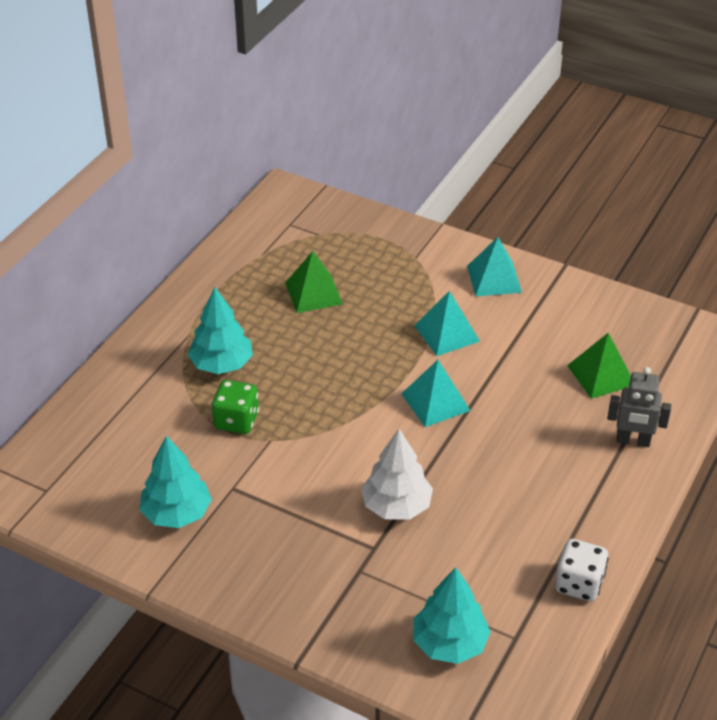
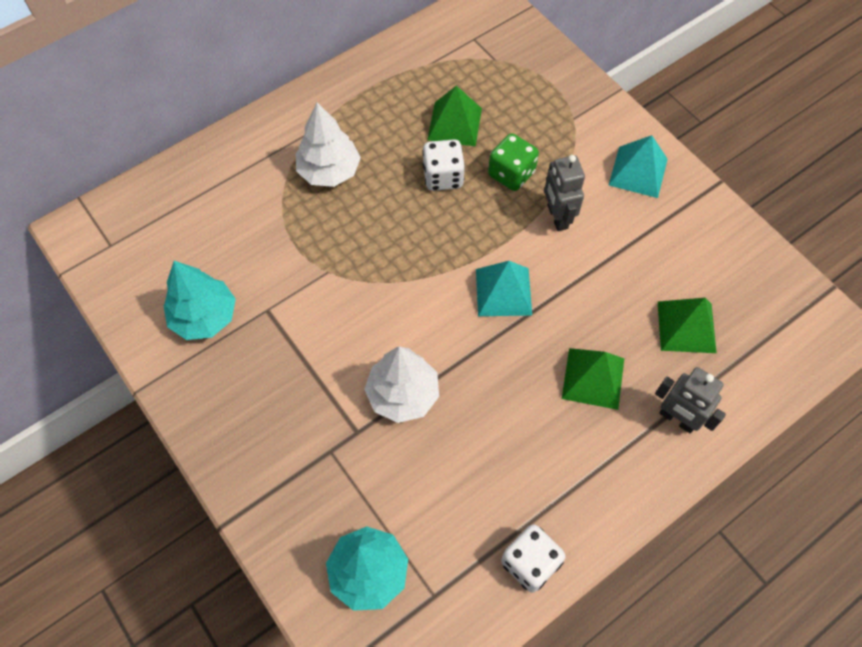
camera: 25 degrees right, 20 degrees up
(221, 364) = (329, 171): turquoise tree -> white tree
(236, 421) = (309, 238): green dice -> green dice (511, 174)
(328, 336) = (443, 177): none -> white dice
(446, 333) = (557, 217): turquoise pyramid -> grey robot
(549, 437) = (593, 378): none -> green pyramid

